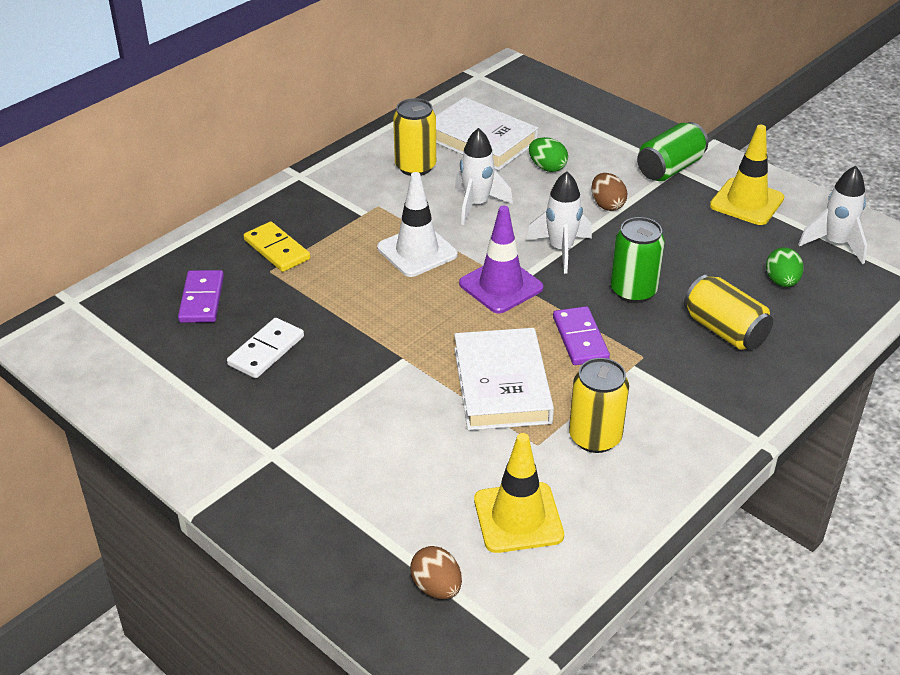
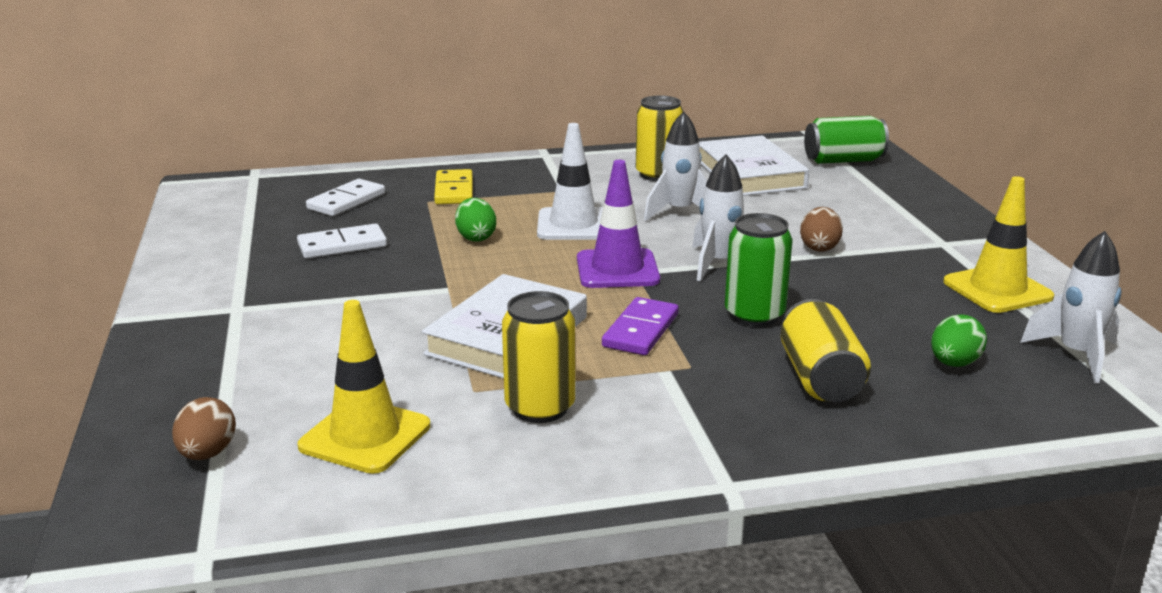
camera: 35 degrees right, 15 degrees down
(201, 299) = (346, 201): purple domino -> white domino
(547, 167) = (791, 207): green egg -> green egg (476, 237)
(670, 168) = (933, 241): green can -> green can (843, 160)

